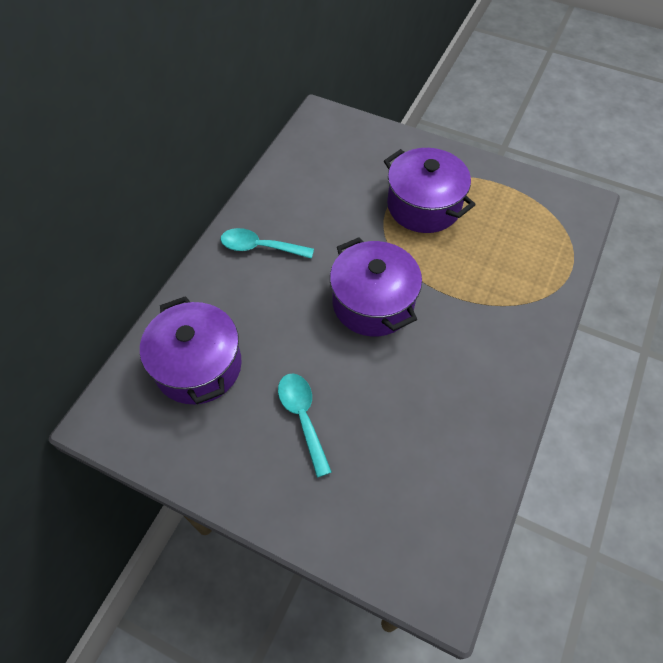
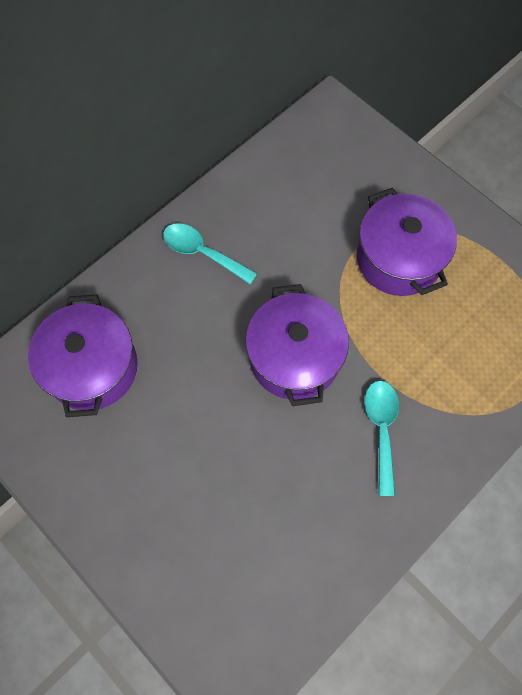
camera: 20 degrees right, 10 degrees up
(302, 417) = (172, 459): turquoise spoon -> turquoise spoon (381, 429)

